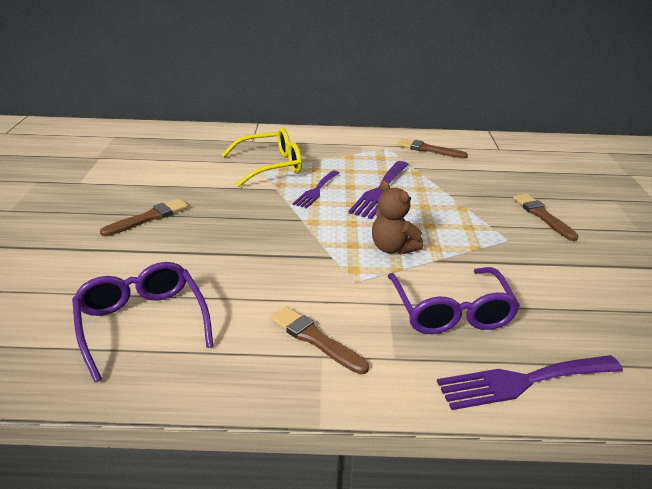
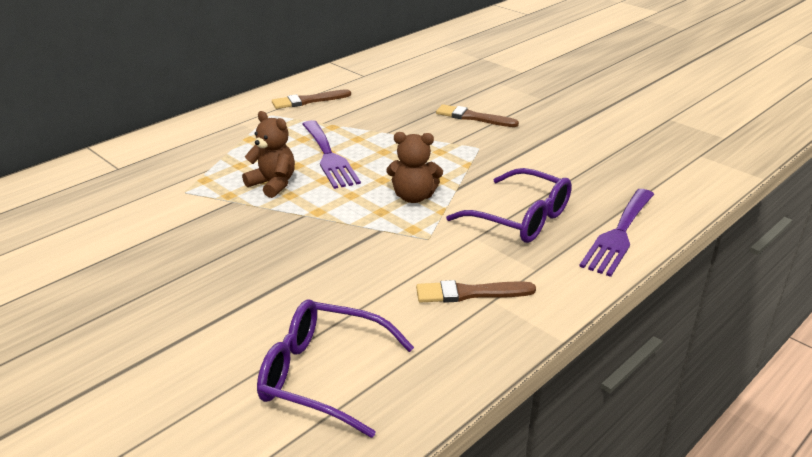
camera: 45 degrees left, 0 degrees up
(148, 218) = (149, 296): brown brush -> none
(270, 166) = (186, 183): yellow glasses -> none
(316, 191) = (273, 184): purple fork -> brown teddy bear

